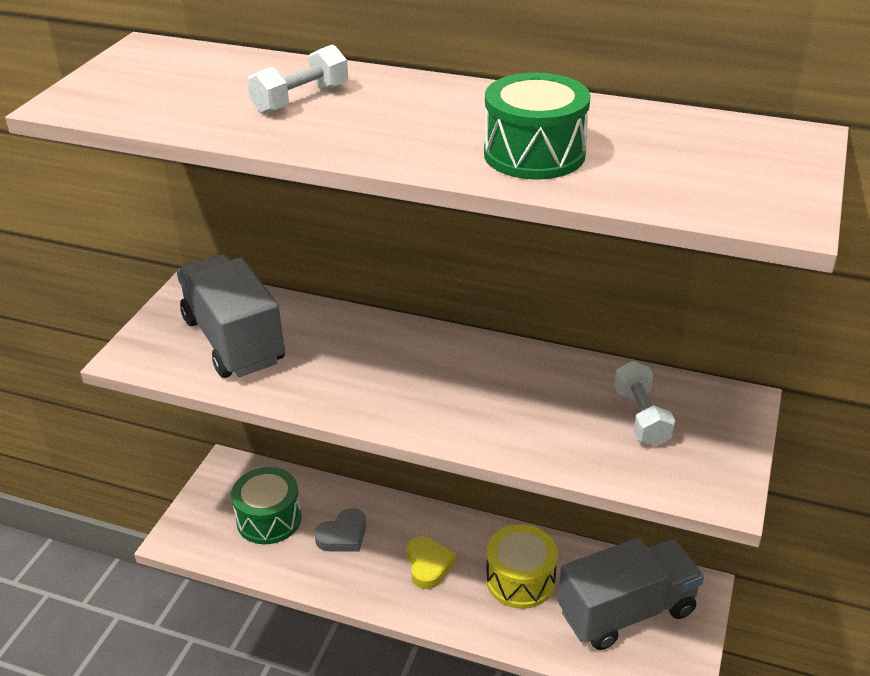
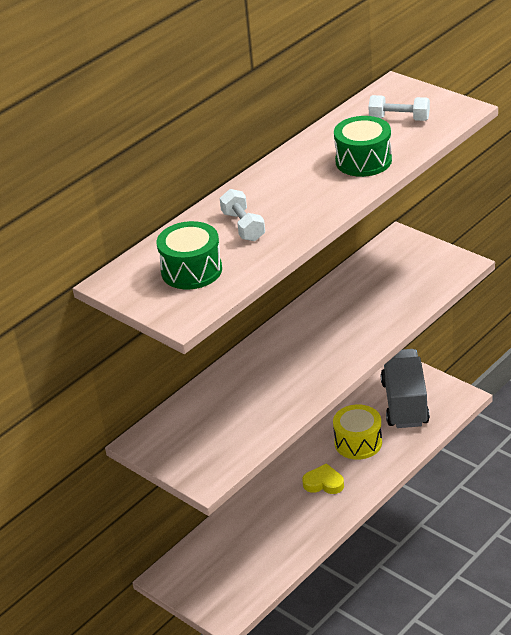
camera: 65 degrees left, 0 degrees up
(234, 341) = (219, 426): grey truck -> none
(269, 519) = (236, 559): green drum -> green drum (191, 270)
(343, 535) = (274, 521): grey heart -> none
(641, 417) = (392, 274): white dumbbell -> white dumbbell (399, 119)

